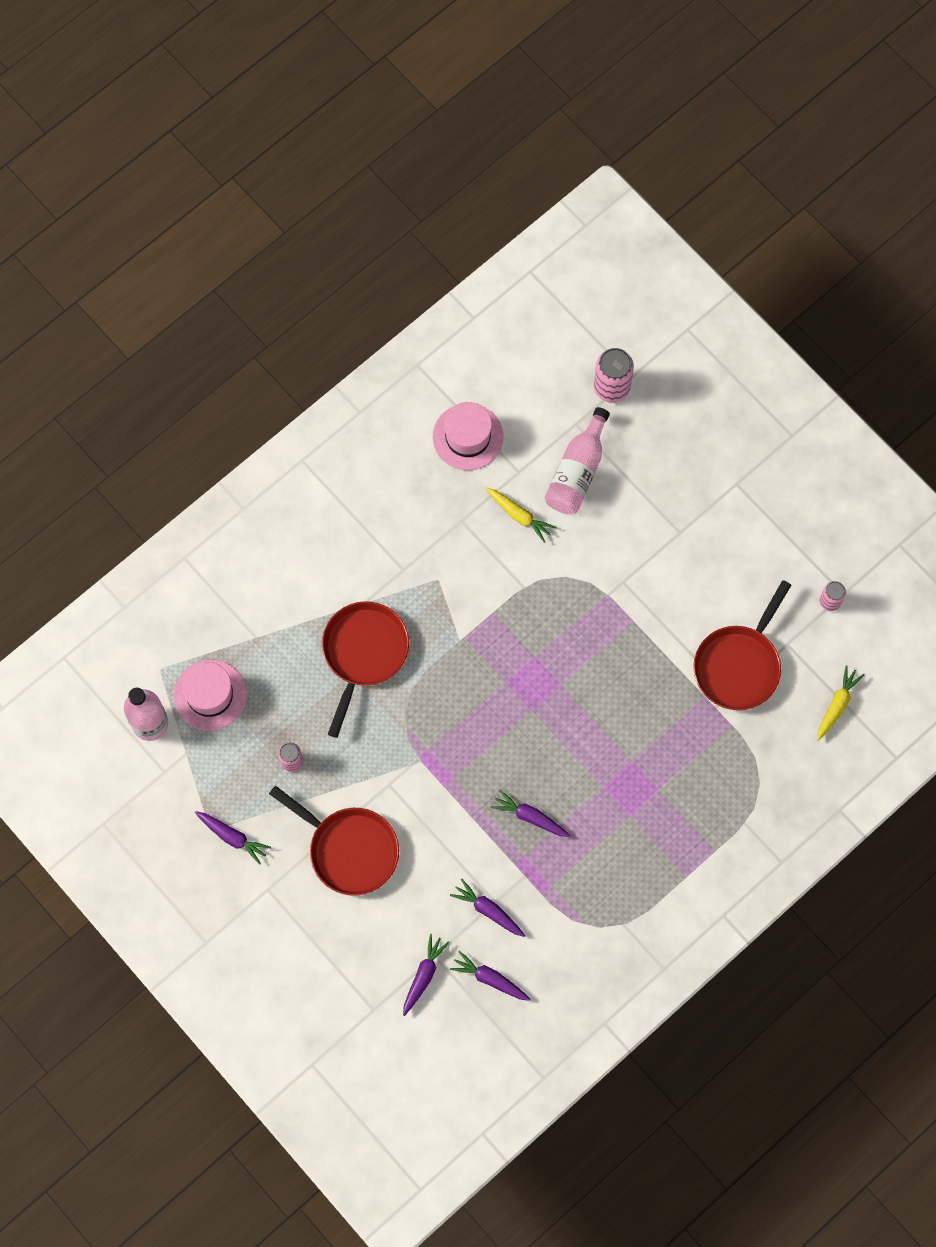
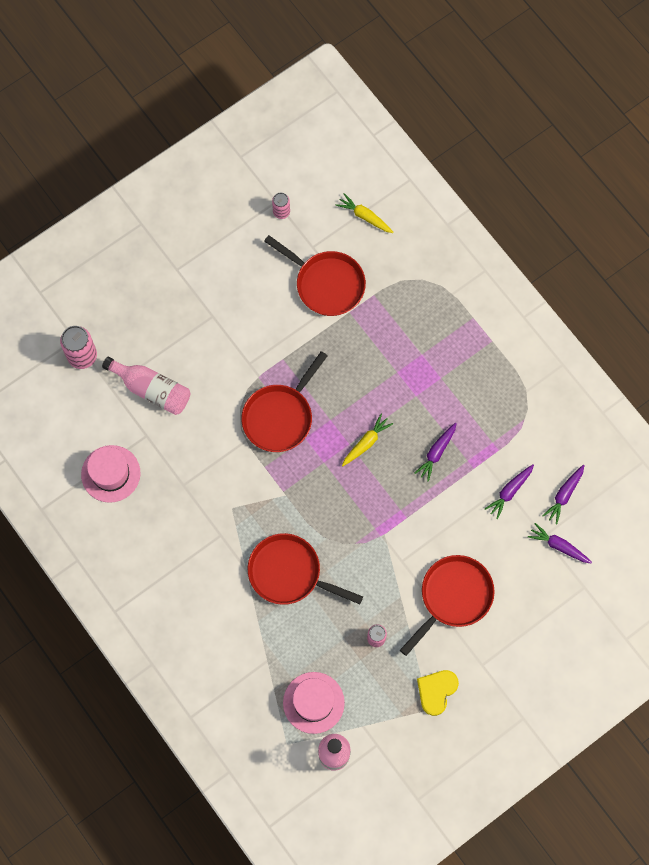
camera: 85 degrees left, 0 degrees up
(232, 837) = (436, 691): purple carrot -> yellow heart
(519, 516) = (184, 439): yellow carrot -> yellow carrot (366, 442)
(558, 625) = (280, 416): none -> red pan

